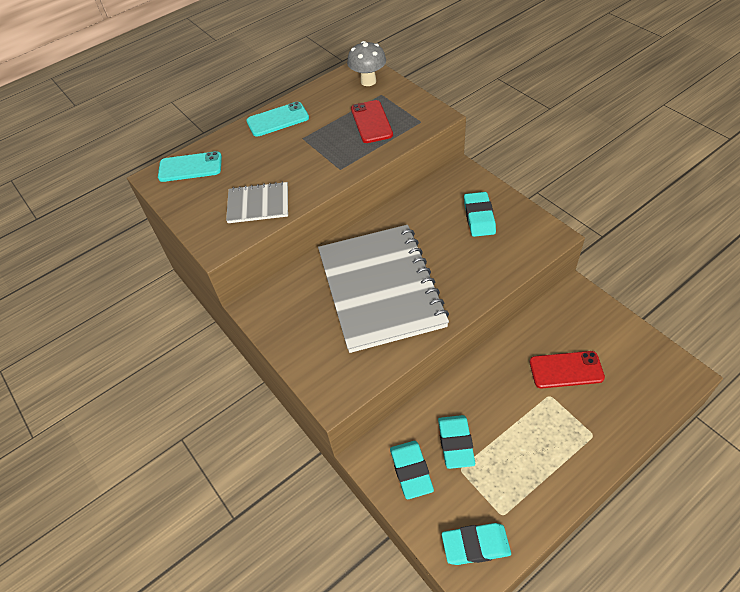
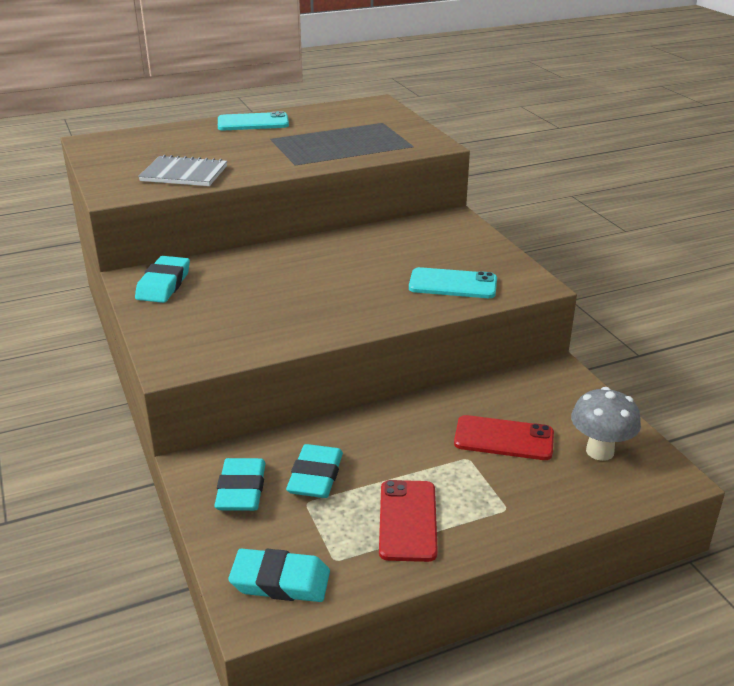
camera: 10 degrees right, 20 degrees down
(190, 167) = (132, 139): turquoise phone -> turquoise phone (453, 284)
(368, 81) = (374, 112): grey mushroom -> grey mushroom (600, 451)
(371, 122) = (356, 138): red phone -> red phone (407, 520)
(380, 289) = (292, 290): grey notebook -> none
(479, 217) = (451, 255): turquoise eraser -> turquoise eraser (164, 284)

